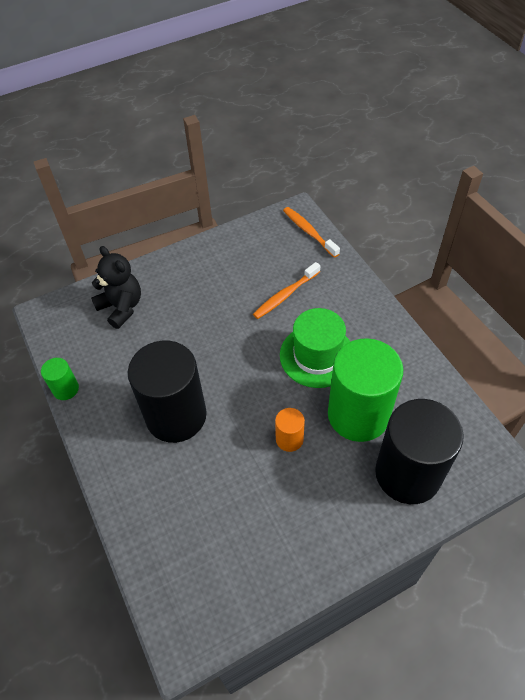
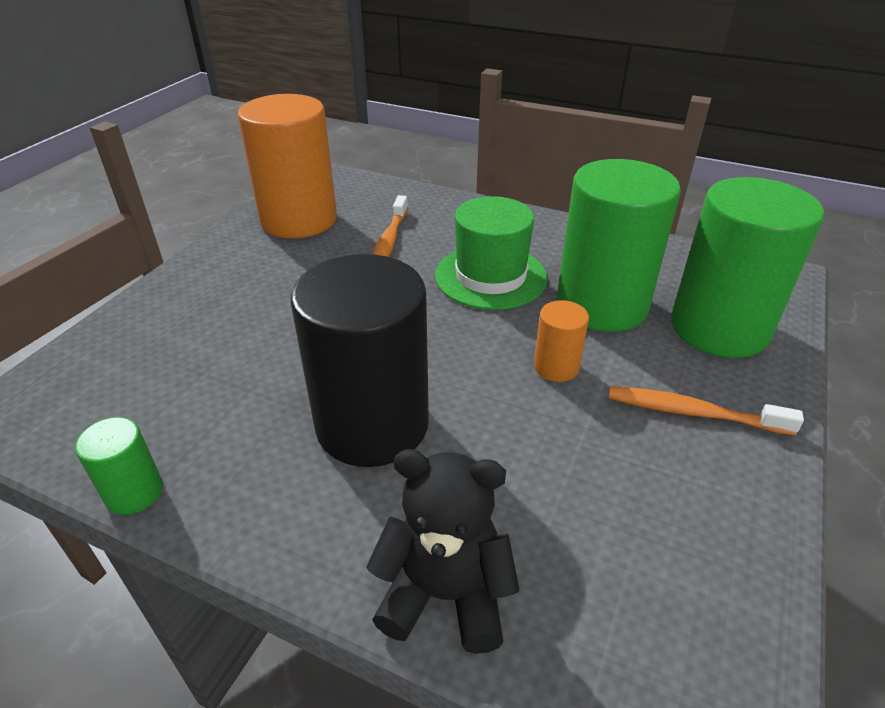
camera: 40 degrees left, 15 degrees down
(121, 307) = (152, 346): black teddy bear -> black teddy bear (445, 594)
(252, 248) = (299, 220): none -> orange cylinder
(309, 232) = (355, 185): orange toothbrush -> orange toothbrush (693, 412)
(408, 473) = (719, 328): black cylinder -> green cylinder

